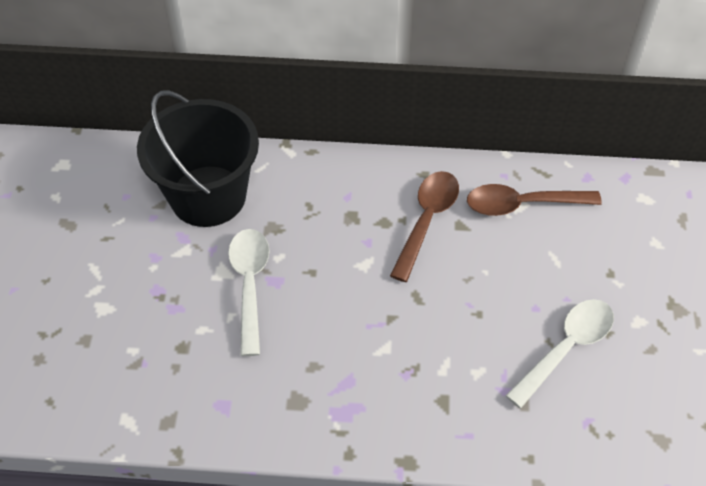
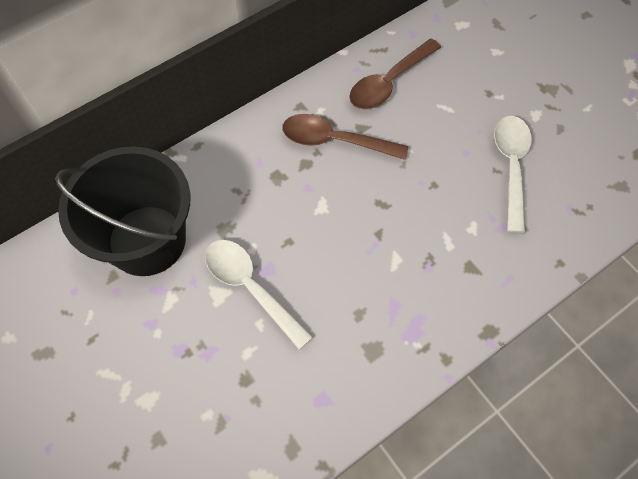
camera: 40 degrees left, 10 degrees up
(426, 221) = (335, 141): brown spoon -> brown spoon turned 60 degrees counterclockwise

